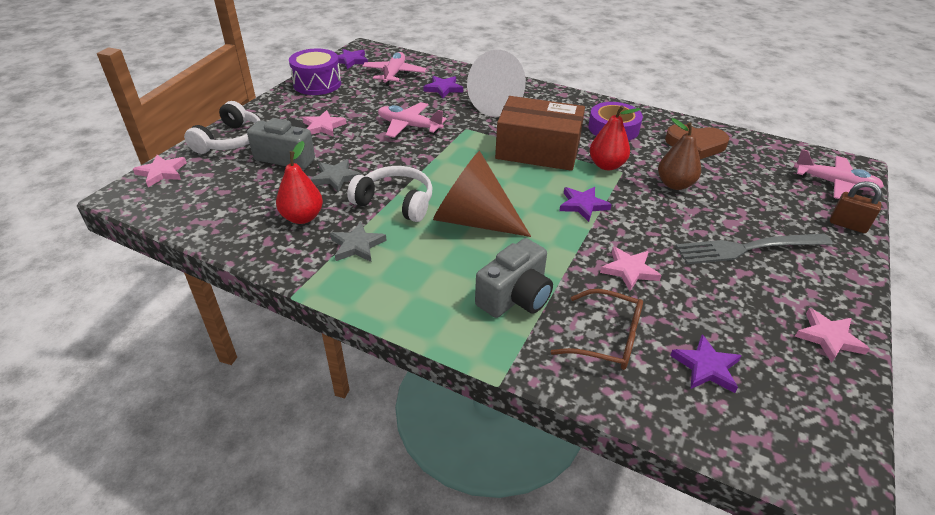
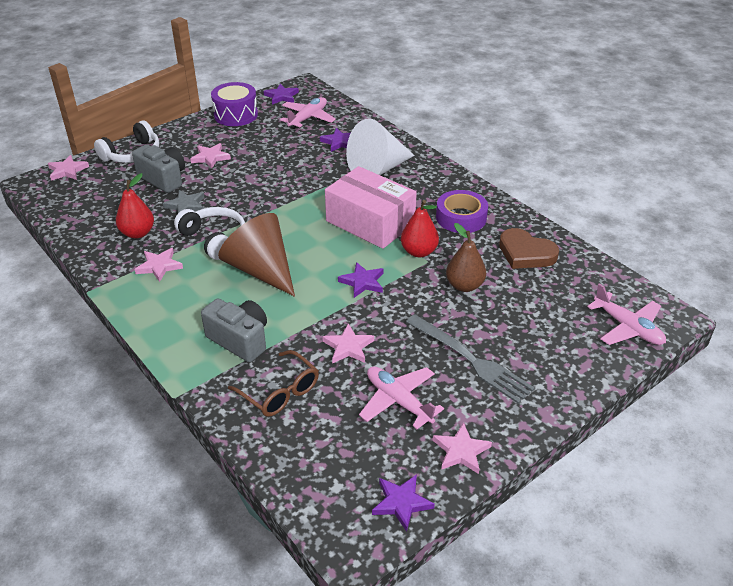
camera: 25 degrees right, 0 degrees up
(357, 245) = (159, 266): grey star -> pink star
(409, 126) = (279, 173): pink plane -> pink plane (398, 401)
(515, 297) = (240, 340): grey camera -> grey camera turned 120 degrees counterclockwise
(538, 150) = (370, 222): brown box -> pink box
(706, 367) = (335, 437): purple star -> purple star (401, 503)
(747, 248) = (471, 360): grey fork -> grey fork turned 150 degrees counterclockwise
(847, 225) = (593, 368): brown padlock -> none

